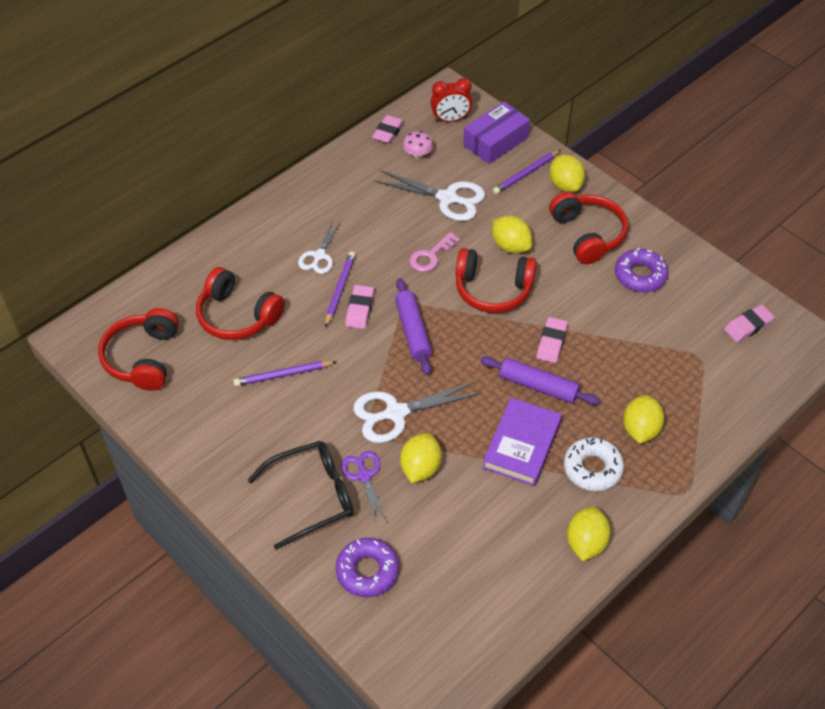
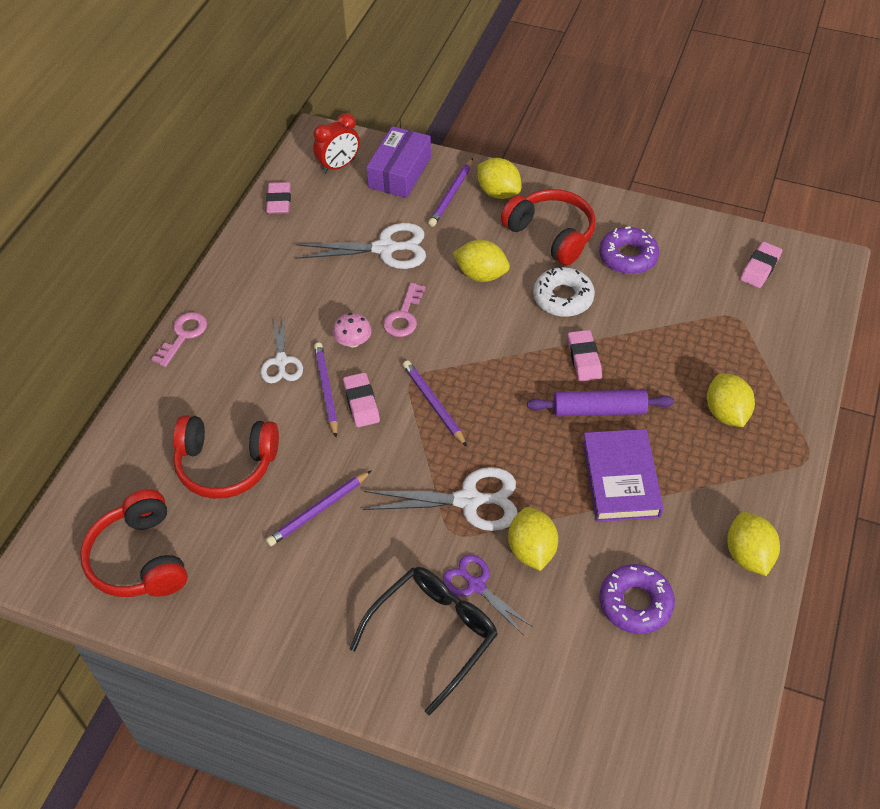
camera: 25 degrees left, 0 degrees up
(260, 210) = (183, 336): none -> pink key
(367, 571) = (544, 692): purple donut -> purple donut (635, 603)
(396, 413) = (469, 501): white scissors -> white scissors turned 135 degrees counterclockwise
(413, 331) = (433, 404): purple rolling pin -> purple pencil
(417, 154) = (325, 214): pink mushroom -> pink mushroom (353, 342)
(493, 289) = (490, 327): red headphones -> none
(592, 468) = (705, 473): white donut -> white donut (563, 298)

